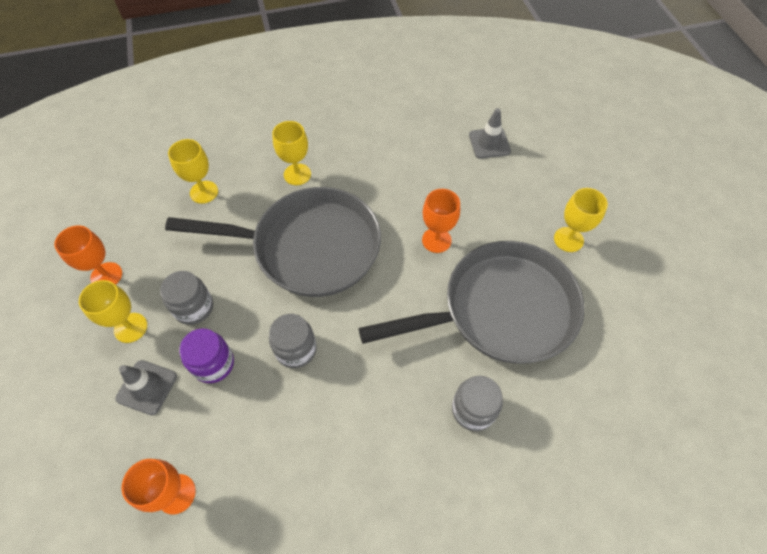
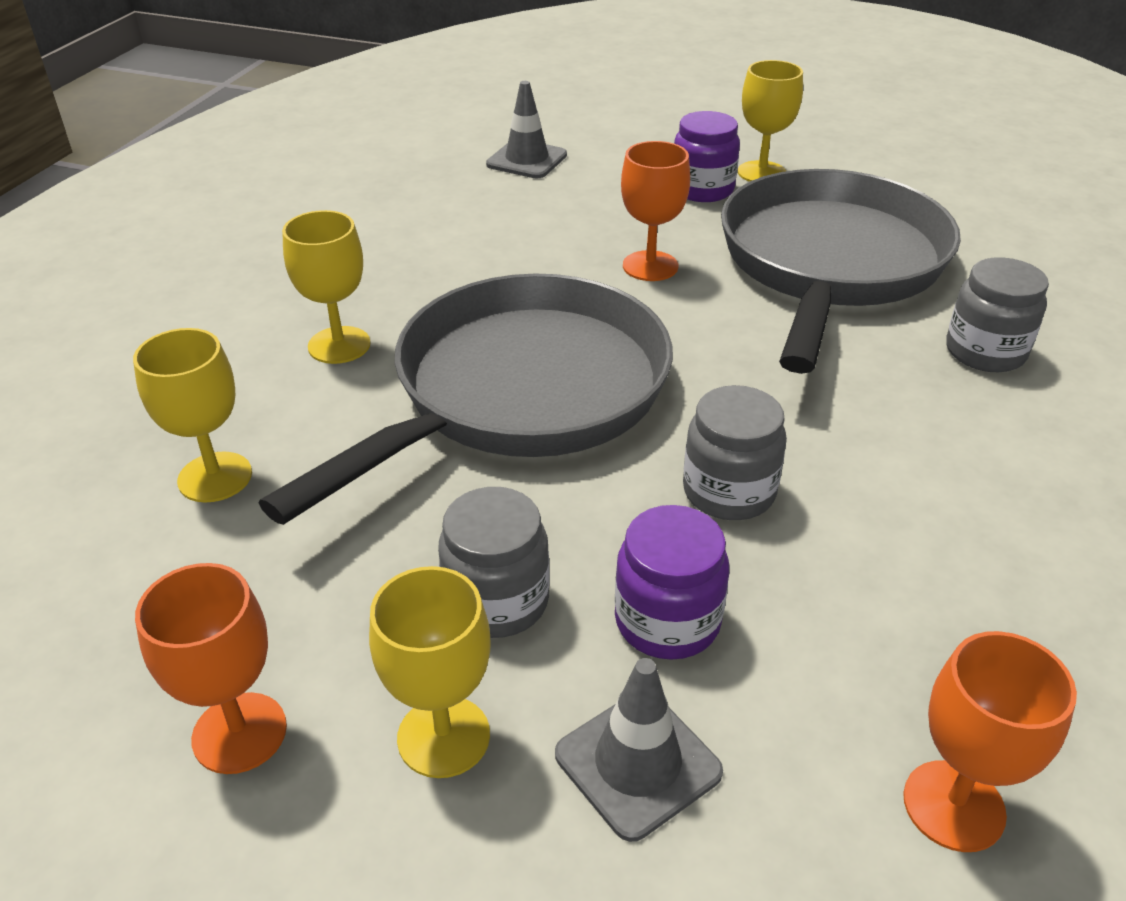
camera: 55 degrees left, 20 degrees down
(526, 224) = (702, 189): none -> purple jar

